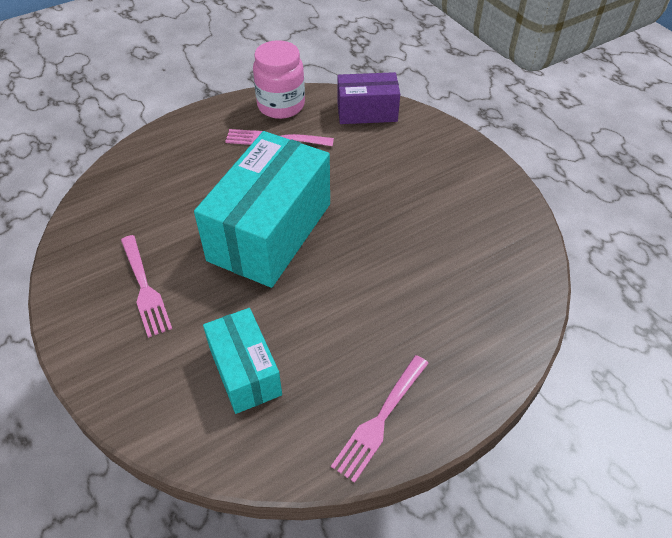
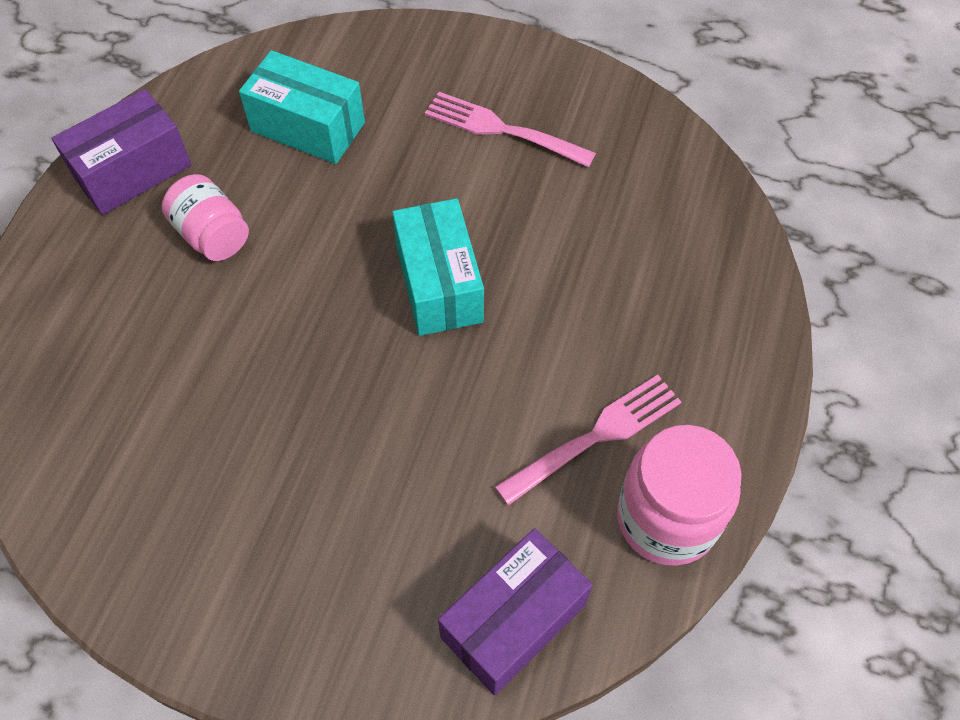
camera: 140 degrees right, 10 degrees up
(270, 232) = (439, 284): turquoise box -> turquoise box, size x0.56
(362, 337) = (212, 235): none -> pink jar
(380, 420) = (132, 171): pink fork -> purple box

